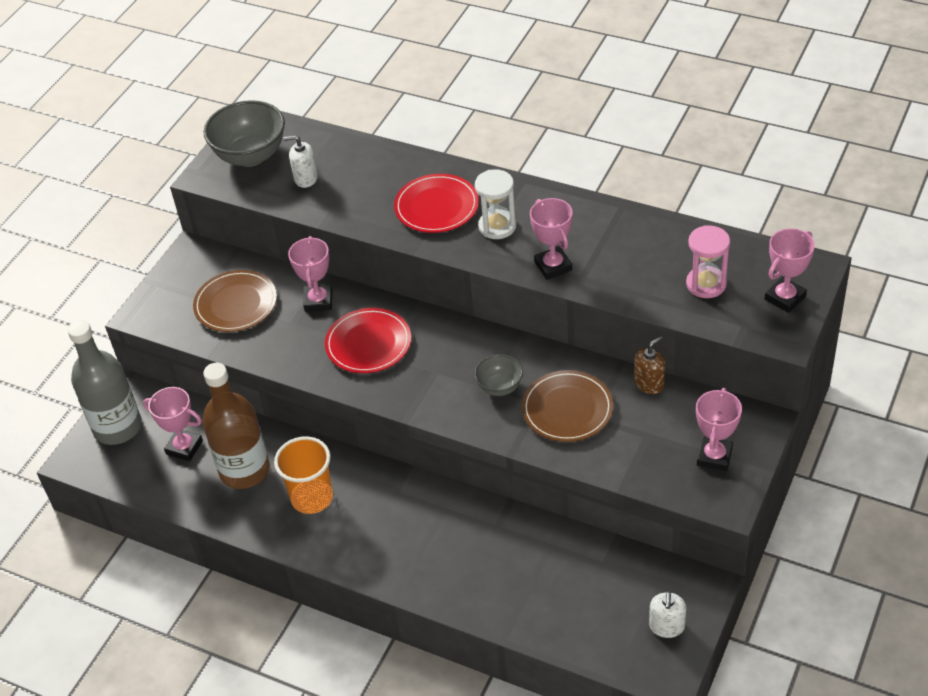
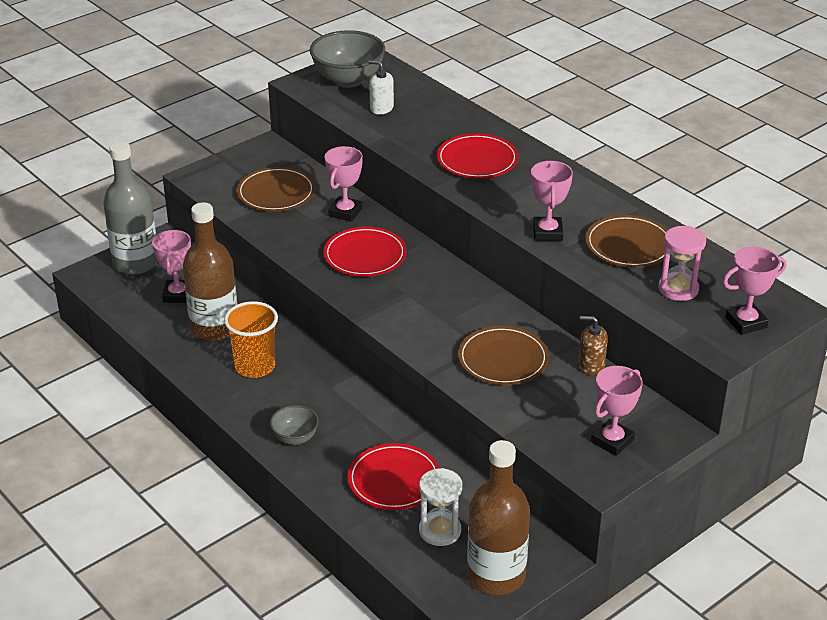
camera: 20 degrees right, 10 degrees down
(184, 447) = (178, 295): pink trophy -> pink trophy turned 45 degrees clockwise
(497, 226) = (519, 189): white hourglass -> white hourglass (440, 531)
(499, 387) = (454, 323): grey bowl -> grey bowl (295, 438)
(518, 567) = (394, 480): none -> red plate
(634, 252) = (629, 245): none -> brown plate
(649, 383) = (591, 365): brown soap dispenser -> brown soap dispenser turned 150 degrees counterclockwise
(666, 626) = (496, 575): white soap dispenser -> brown bottle

